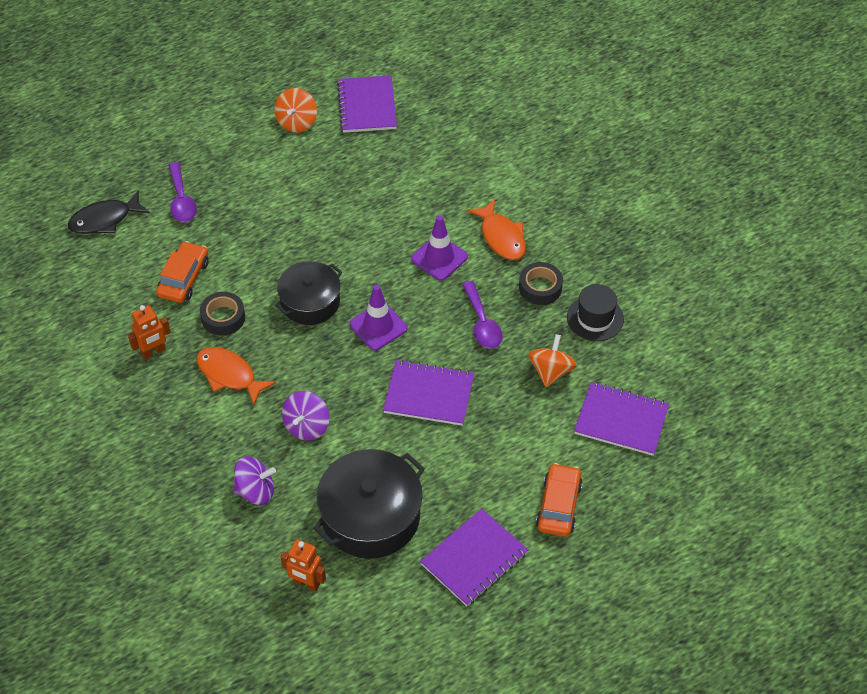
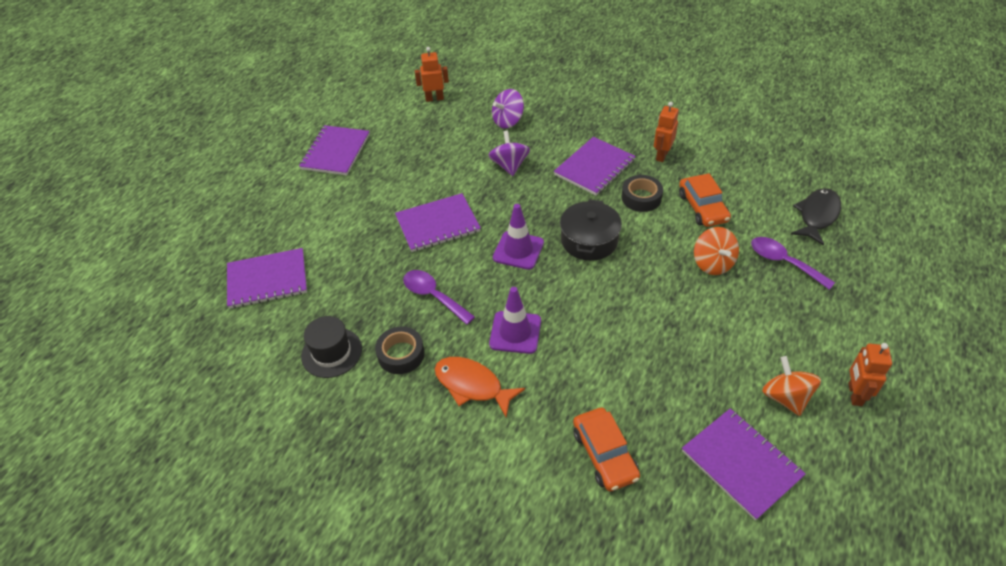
camera: 150 degrees right, 5 degrees down
(229, 375) = (594, 167): orange fish -> purple notebook
(252, 102) = (854, 394): none -> orange robot
(370, 516) = (421, 142): black pot -> none
(551, 371) = (348, 287): orange spinning top -> orange spinning top (713, 263)
(558, 505) = (292, 203): orange car -> orange car (605, 454)

